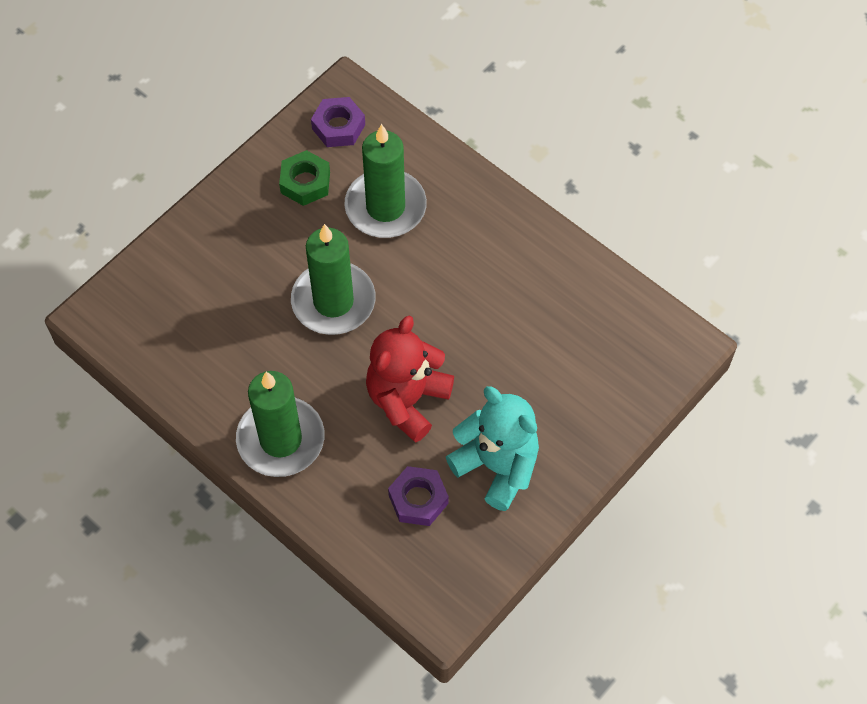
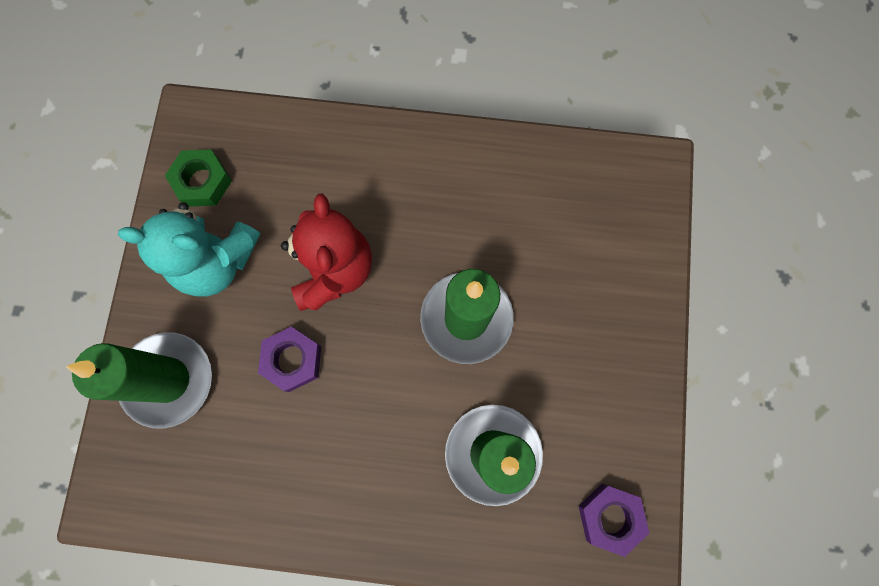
camera: 145 degrees right, 15 degrees up
(281, 439) = (415, 166): green candle -> green candle (168, 380)
(305, 182) = (589, 426): green nut -> green nut (202, 181)
(418, 499) = (266, 191): purple nut -> purple nut (292, 360)

